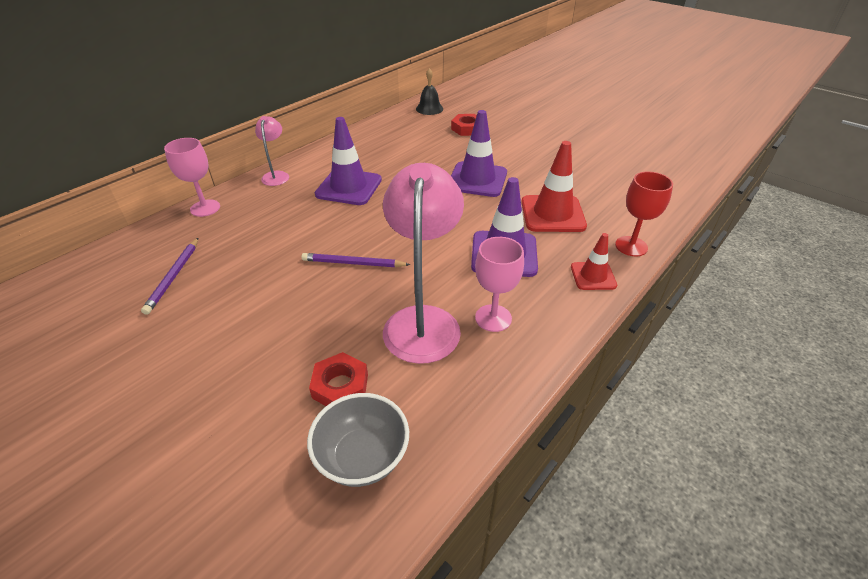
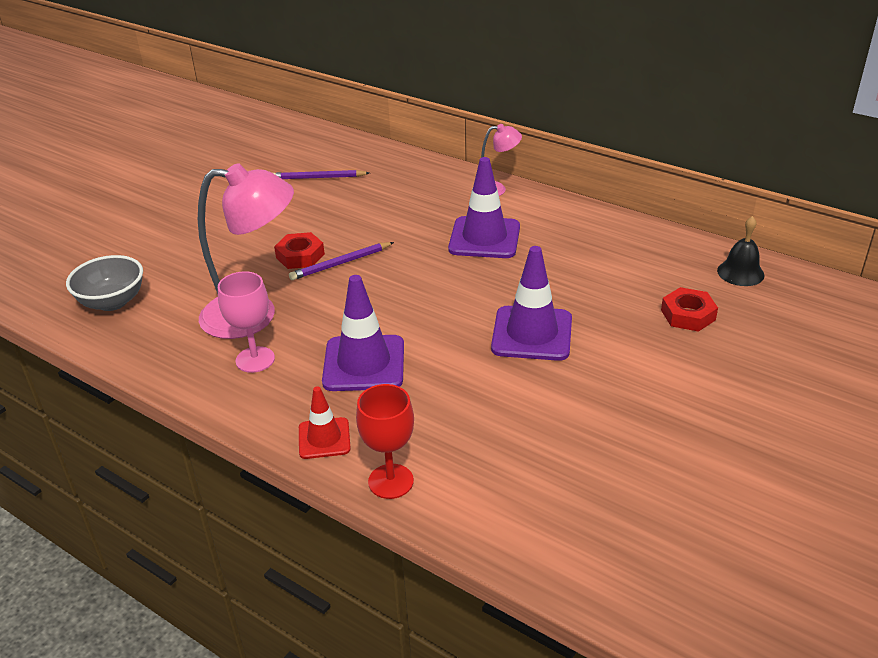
camera: 85 degrees right, 5 degrees down
(205, 208) = (423, 165): pink goblet -> none
(340, 386) = (182, 281): red nut -> red nut (300, 256)
(353, 263) = (341, 263): purple pencil -> purple pencil turned 120 degrees counterclockwise
(552, 214) = (458, 405): red traffic cone -> none

